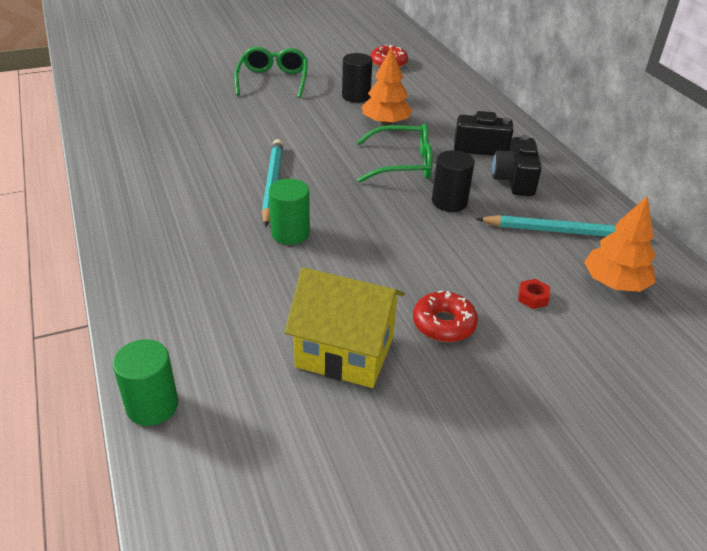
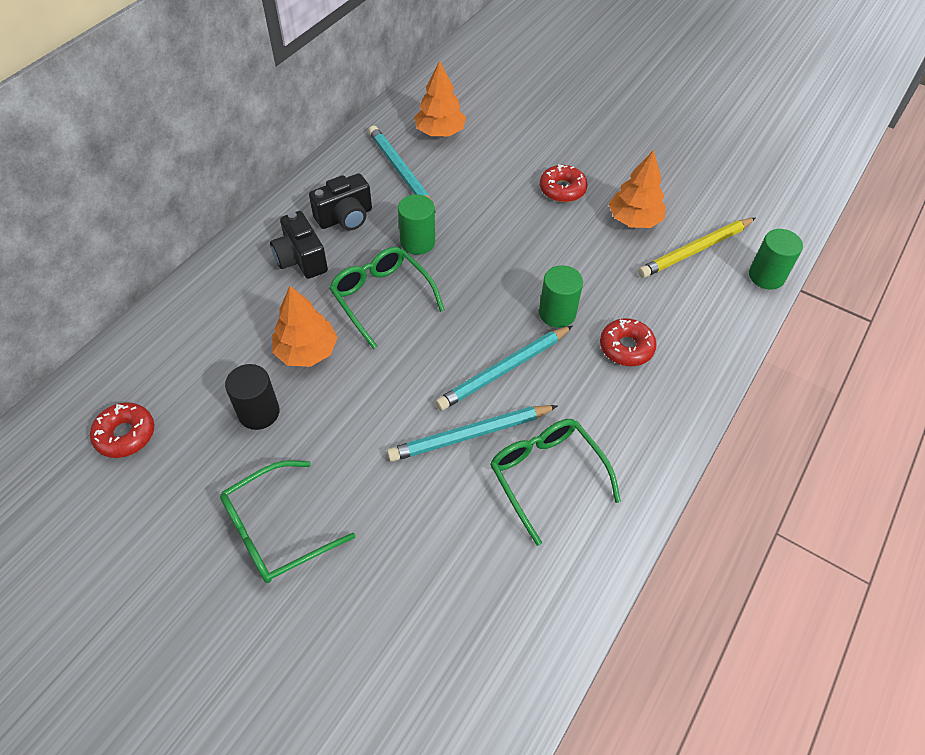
camera: 125 degrees left, 15 degrees up
(175, 163) = (546, 476): none -> green glasses
(212, 249) = (626, 347): none -> red donut
(243, 150) = (470, 435): none -> turquoise pencil
(252, 371) = (695, 250): none -> yellow pencil
(345, 352) = (634, 220): yellow house -> orange tree
(449, 202) = (417, 242): black cylinder -> green cylinder
(532, 298) = (494, 161): red nut -> none

